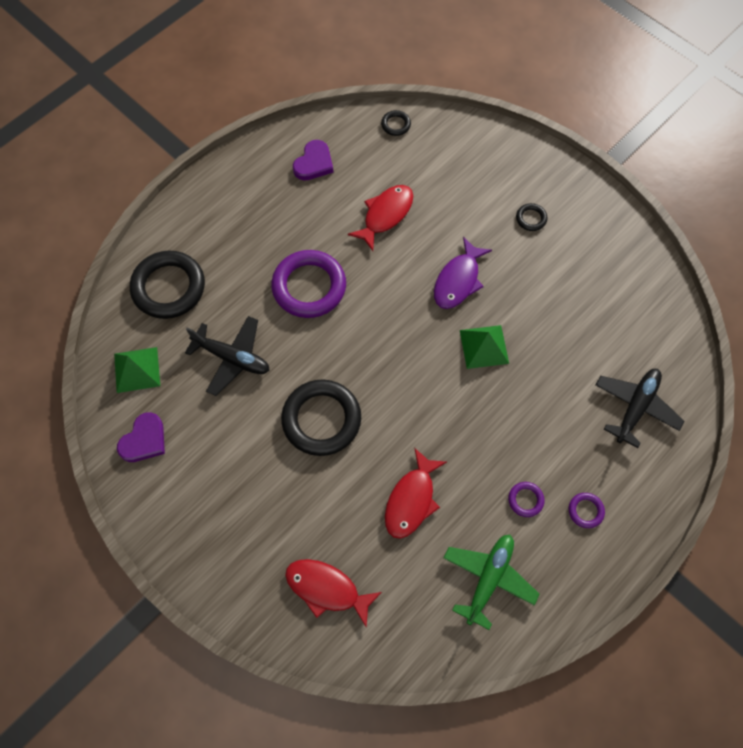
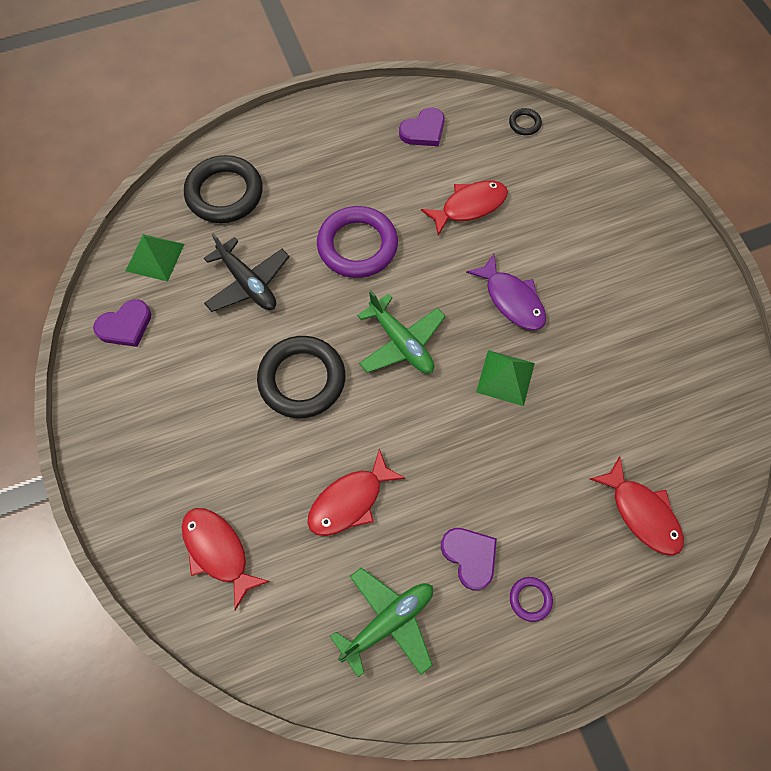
camera: 25 degrees right, 0 degrees up
(387, 354) = (401, 342): none -> green plane
(458, 280) = (512, 300): purple fish -> purple fish turned 90 degrees counterclockwise
(525, 500) = (470, 556): purple ring -> purple heart
(531, 218) = (621, 268): black ring -> none
(635, 407) = (641, 513): black plane -> red fish

